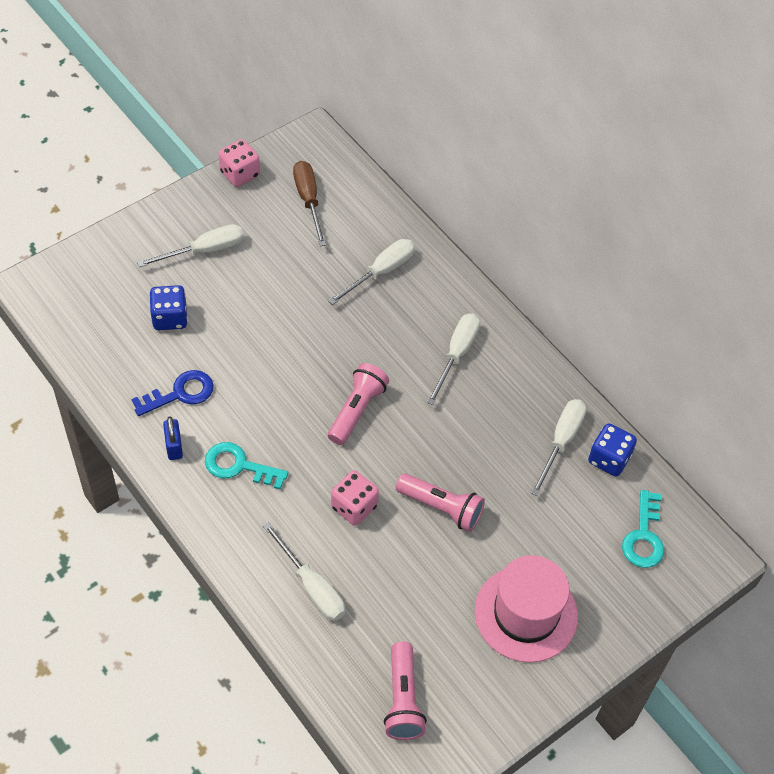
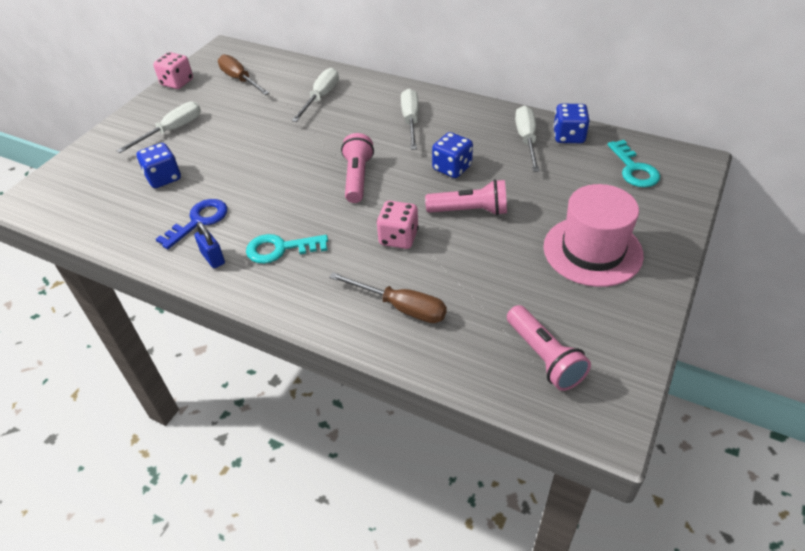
camera: 20 degrees left, 10 degrees down
(311, 586) = (401, 307): white screwdriver -> brown screwdriver
(458, 443) = (452, 168): none -> blue dice

